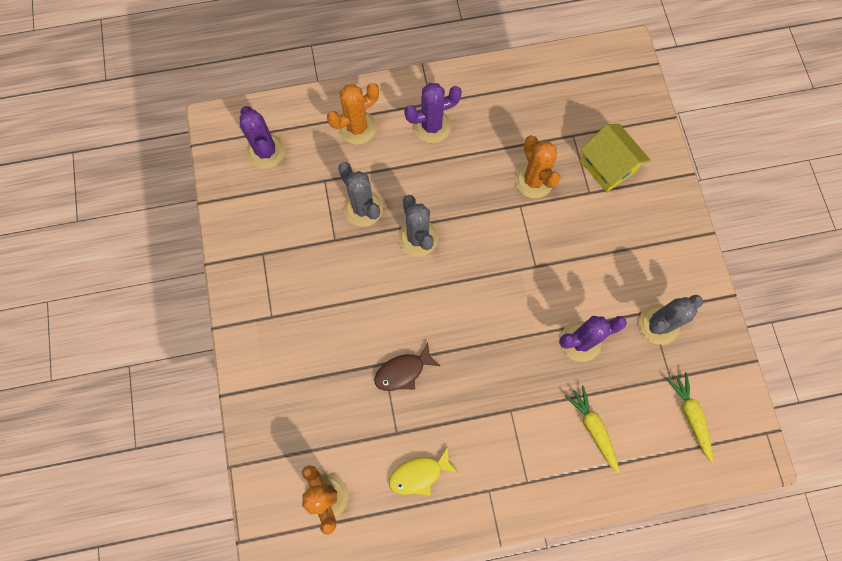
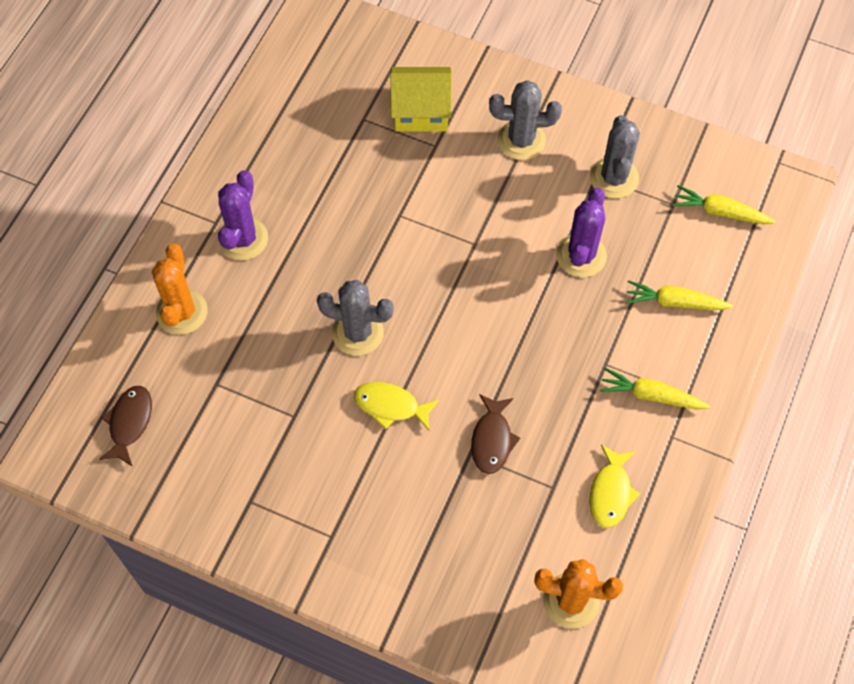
camera: 55 degrees left, 10 degrees down
(266, 151) = (129, 423): purple cactus -> brown fish
(363, 208) = (281, 365): grey cactus -> grey cactus (521, 140)
(382, 292) = (391, 406): none -> yellow fish
(509, 457) = (651, 395): none -> yellow carrot
(533, 180) = (382, 185): orange cactus -> none

